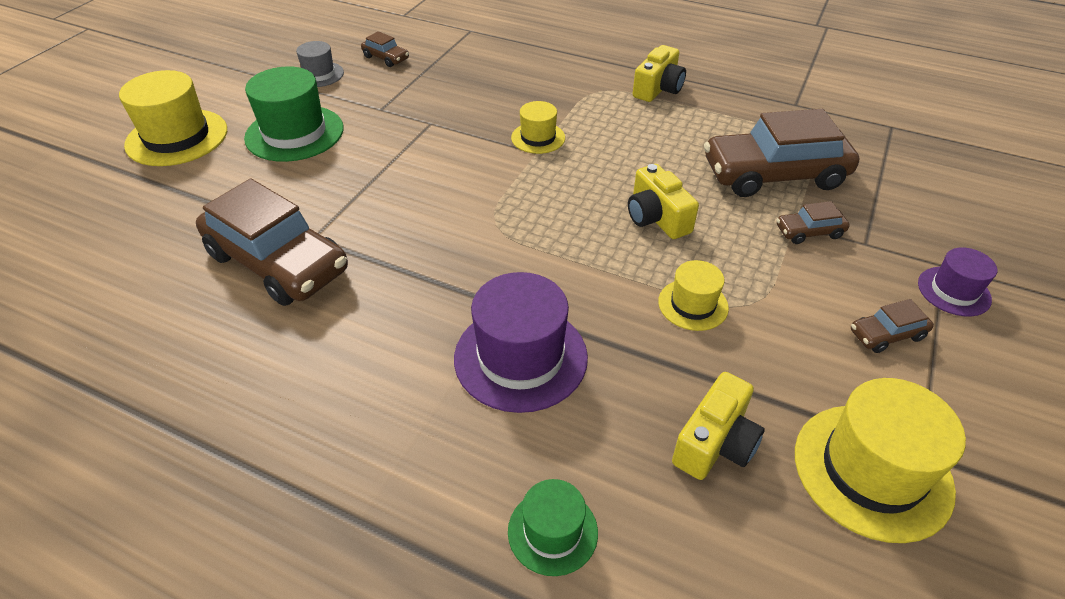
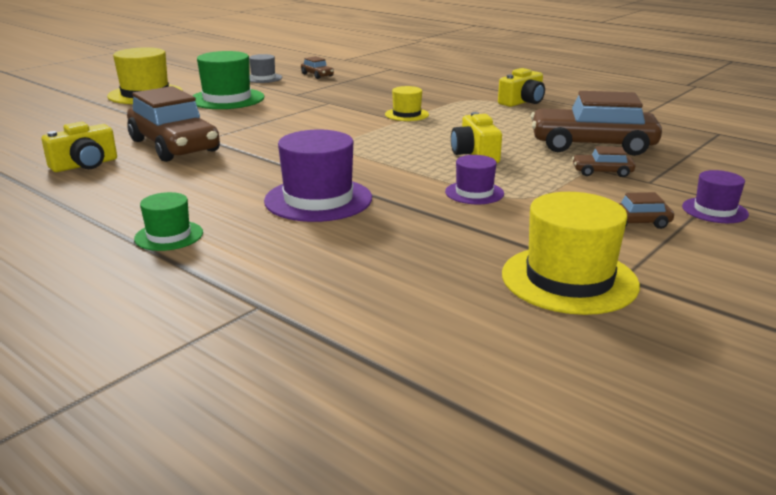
camera: 15 degrees right, 20 degrees down
(552, 531) = (283, 270): green hat -> green hat (169, 236)
(693, 304) = (474, 193): yellow hat -> purple hat
(715, 443) = (443, 251): yellow camera -> yellow camera (85, 165)

